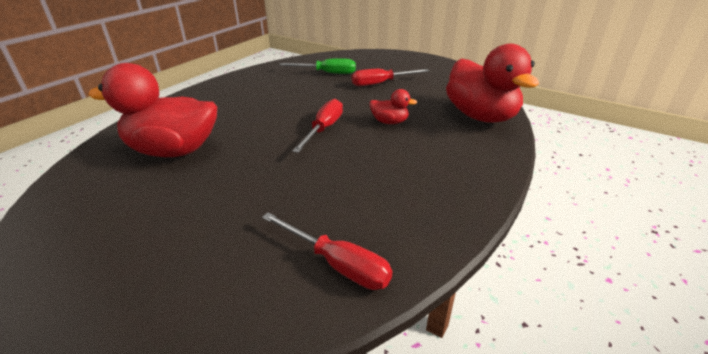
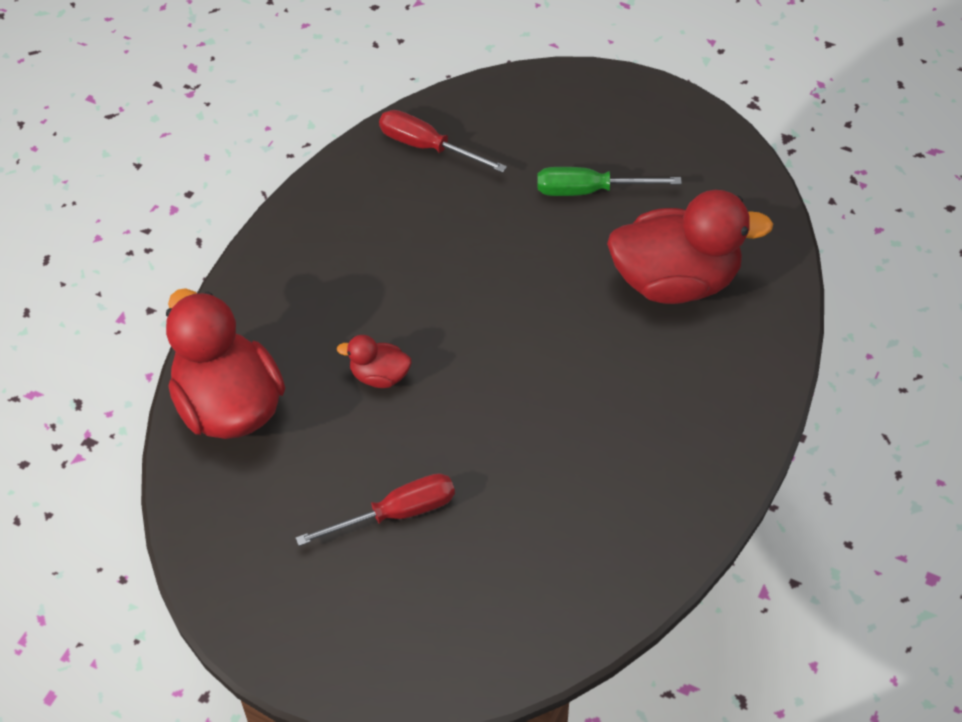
camera: 175 degrees right, 20 degrees up
(324, 129) = (480, 348): red screwdriver -> none
(327, 73) = (514, 554): green screwdriver -> green screwdriver (589, 190)

